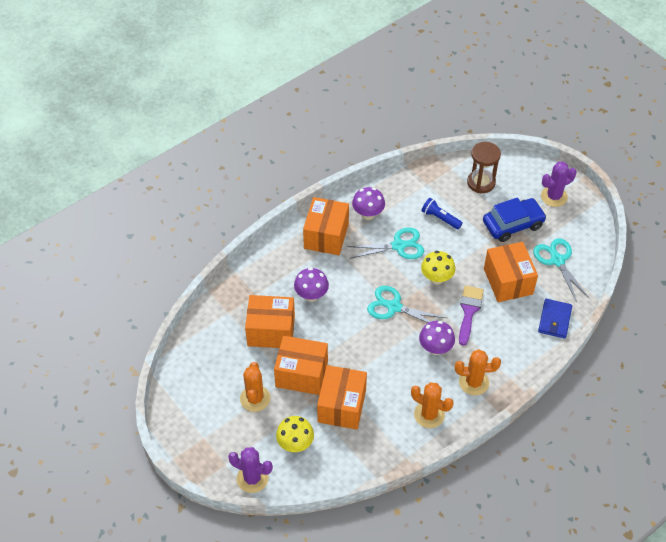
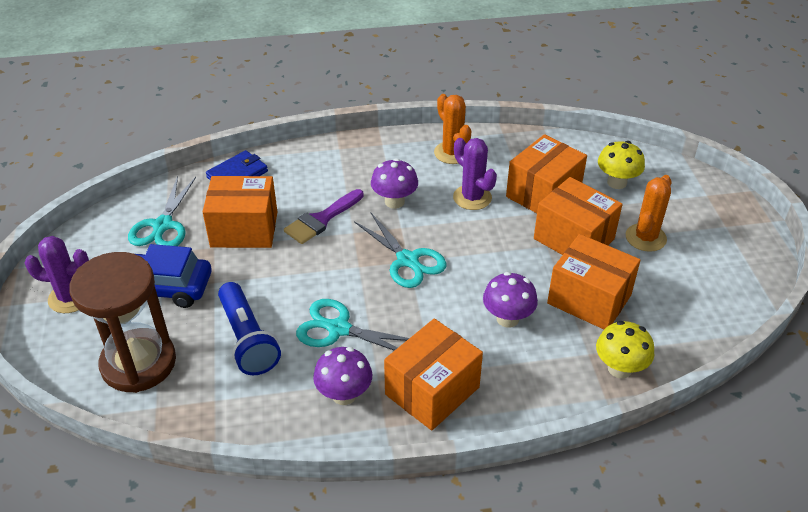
camera: 150 degrees left, 10 degrees down
(252, 478) = (680, 173): purple cactus -> purple cactus (472, 197)
(436, 278) = (325, 268): yellow mushroom -> yellow mushroom (619, 368)
(440, 218) = (247, 339): blue flashlight -> blue flashlight, size x1.58
(473, 382) = (381, 159): orange cactus -> none
(481, 182) = (138, 363): brown hourglass -> brown hourglass, size x1.50
(508, 281) = (244, 229): orange box -> orange box turned 75 degrees clockwise

